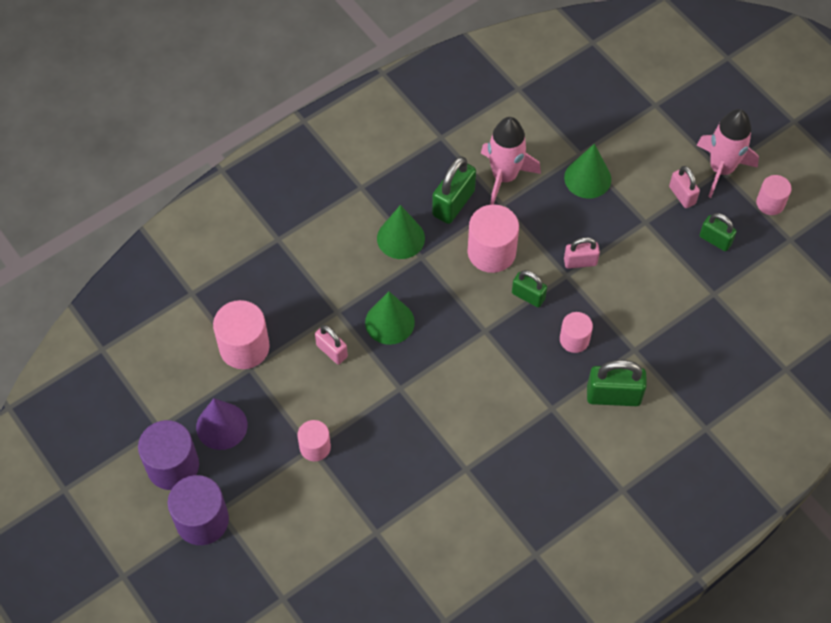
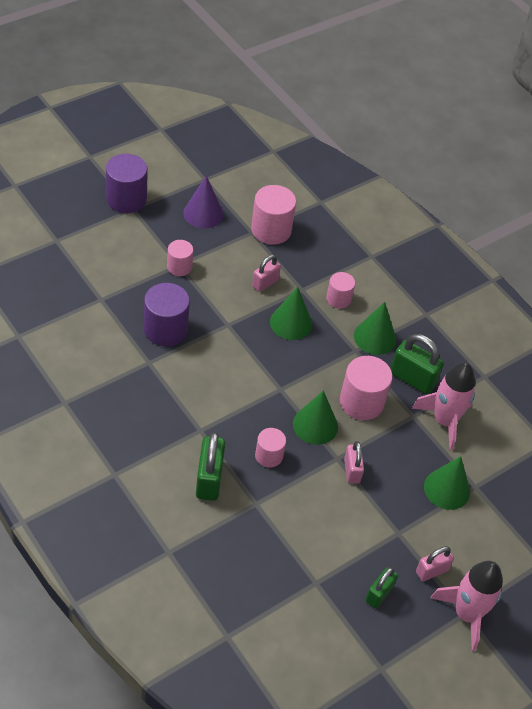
camera: 85 degrees right, 10 degrees down
(173, 466) = (172, 185): purple cylinder -> purple cylinder (165, 329)
(528, 296) = (315, 425): green padlock -> green cone
(770, 203) = (426, 656): pink cylinder -> pink cylinder (338, 299)

